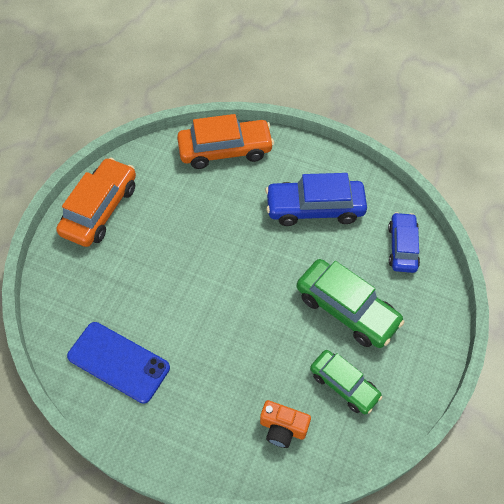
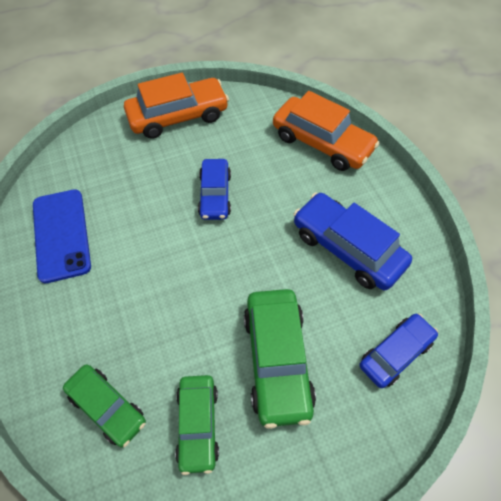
camera: 45 degrees right, 0 degrees up
(195, 243) = (215, 195): none -> blue car
(283, 428) = (107, 407): orange camera -> green car

